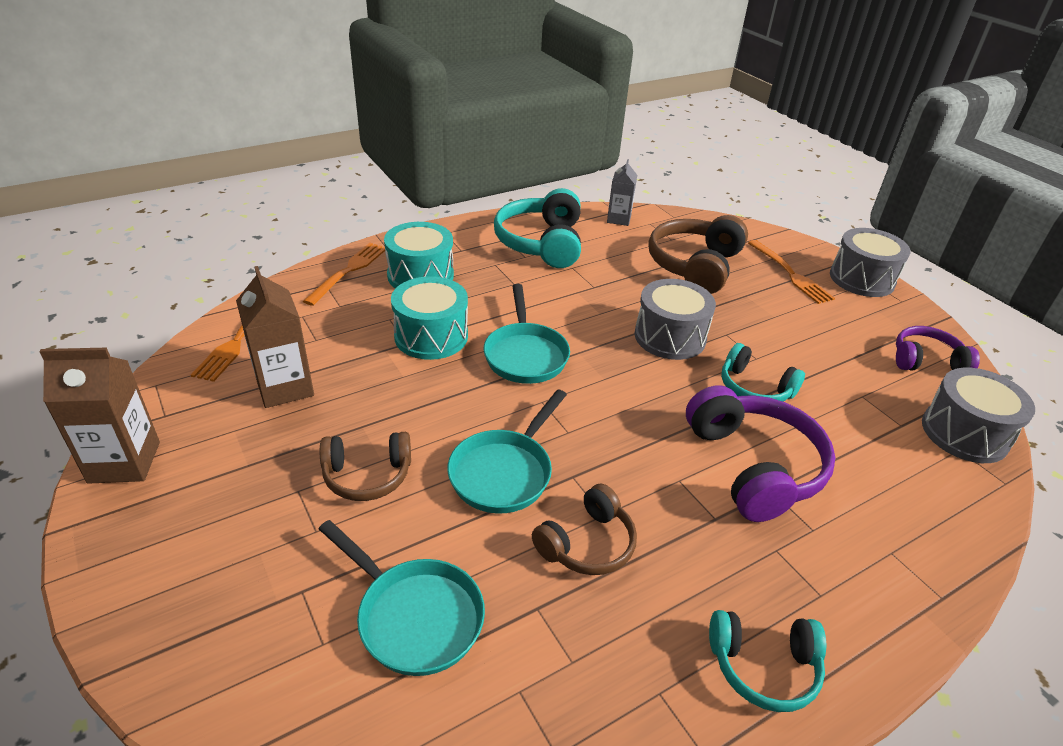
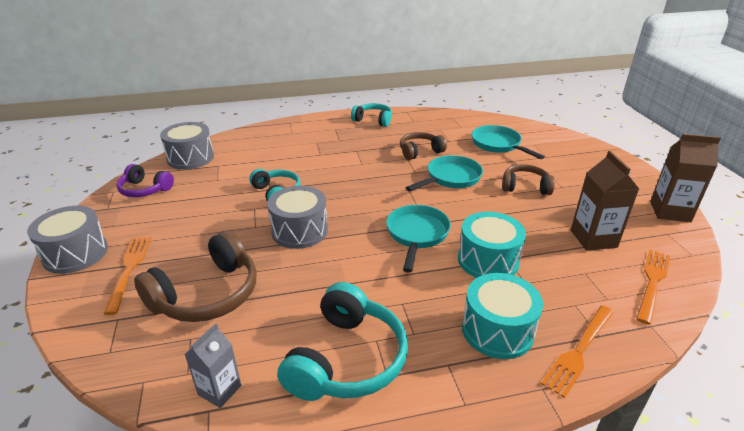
camera: 160 degrees left, 5 degrees down
(754, 466) = (319, 162): purple headphones -> none

